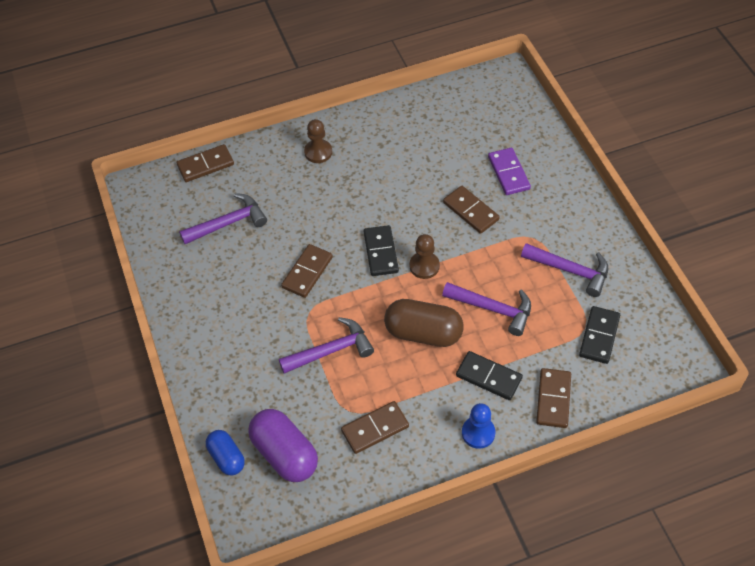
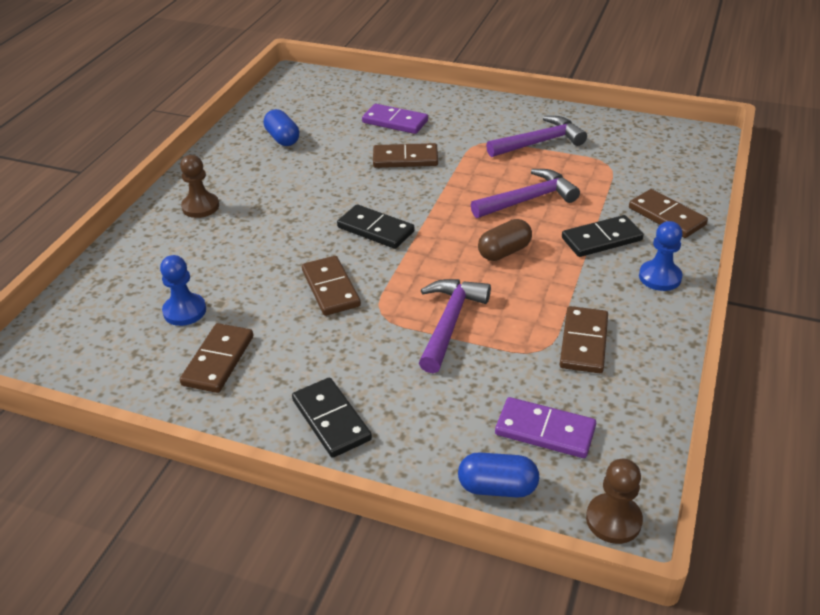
camera: 50 degrees left, 15 degrees down
(205, 165) = (85, 288): brown domino -> brown domino (218, 360)
(228, 223) = (184, 311): purple hammer -> blue pawn
(285, 454) = (545, 431): purple capsule -> purple domino
(423, 333) = (504, 252): brown capsule -> brown capsule, size x0.60
(424, 266) = (428, 213): brown pawn -> brown pawn (613, 520)
(425, 131) = (282, 139): none -> blue capsule
(599, 336) = (625, 162): black domino -> black domino (331, 420)

